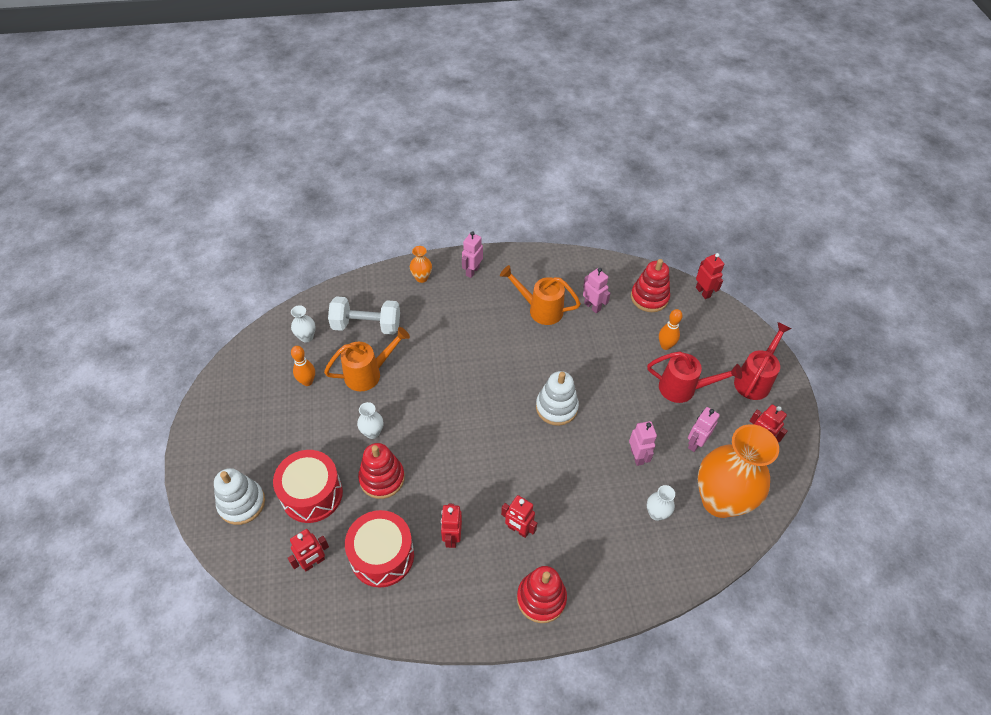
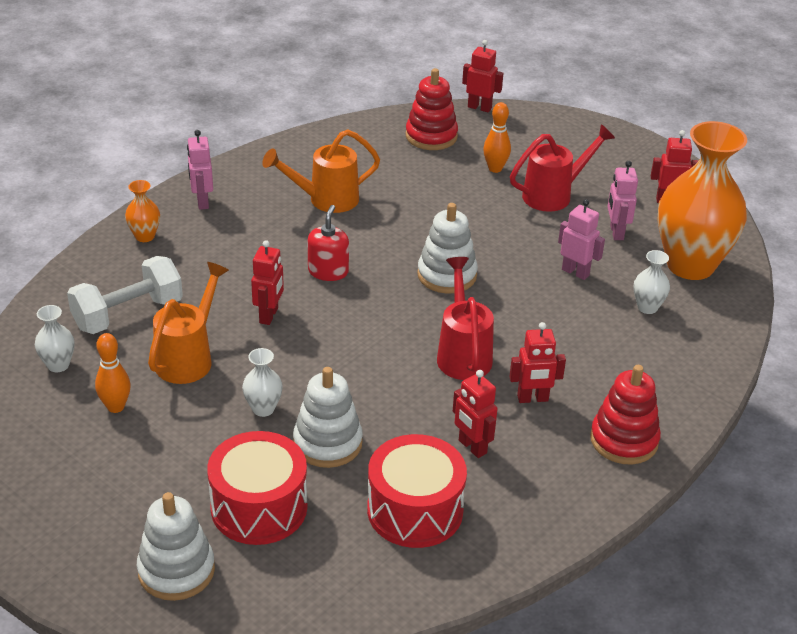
camera: 40 degrees left, 15 degrees down
(313, 562) = (341, 567): red robot -> red robot (269, 315)
(382, 478) = (327, 443): red stacking toy -> white stacking toy
(492, 362) = (328, 271): none -> red soap dispenser
(592, 306) = (380, 171): pink robot -> none
(754, 380) = (610, 155): red watering can -> red watering can (463, 354)

